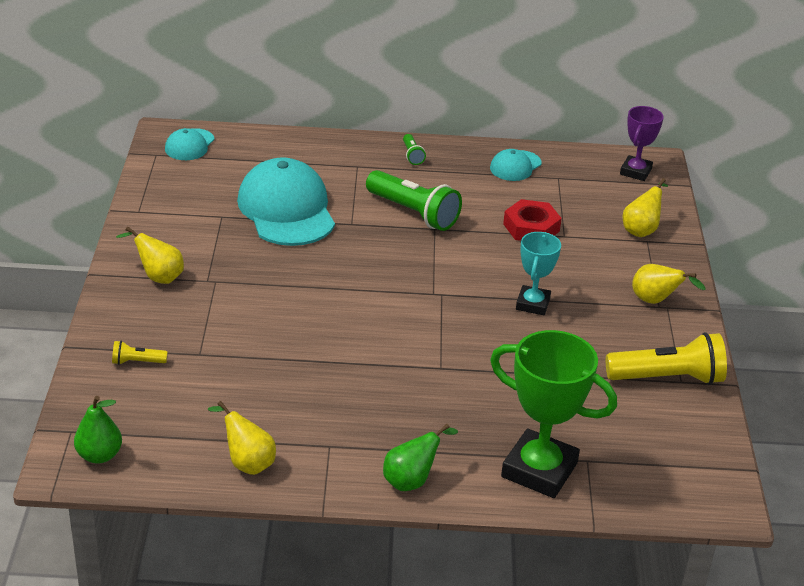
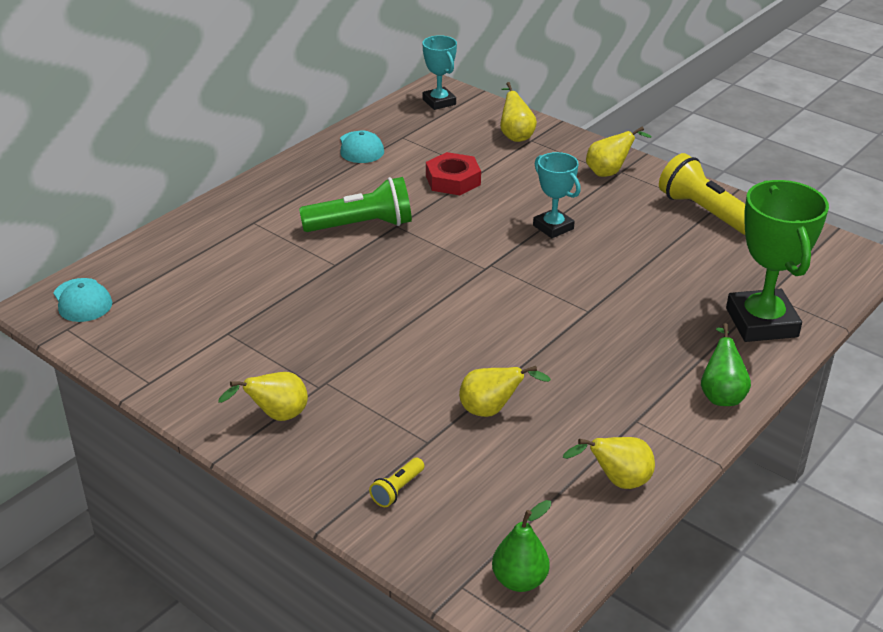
camera: 50 degrees left, 0 degrees up
(264, 369) = (492, 410): none -> yellow pear
(286, 209) = (267, 290): turquoise cap -> none
(412, 155) = (277, 187): green flashlight -> none
(539, 470) = (761, 322): green trophy -> green trophy turned 75 degrees counterclockwise
(635, 171) = (439, 102): purple trophy -> turquoise trophy
(667, 378) = (705, 212): yellow flashlight -> yellow flashlight turned 75 degrees counterclockwise

